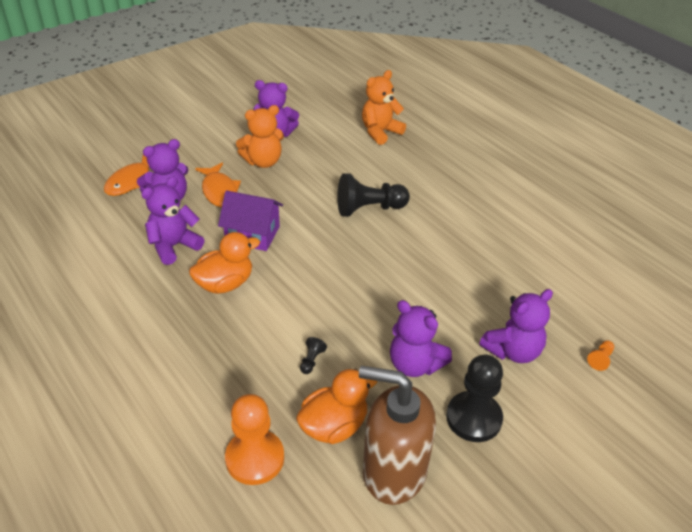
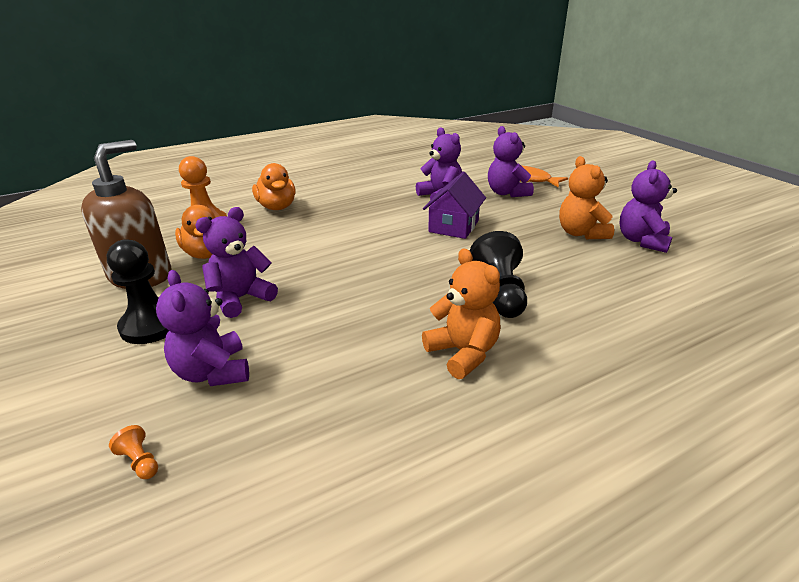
camera: 100 degrees right, 10 degrees down
(219, 191) = (521, 212): orange fish -> none
(225, 284) = (388, 215): orange duck -> orange duck (277, 207)
(311, 360) = (280, 247): black pawn -> none
(380, 132) = (696, 319): orange teddy bear -> orange teddy bear (463, 353)

